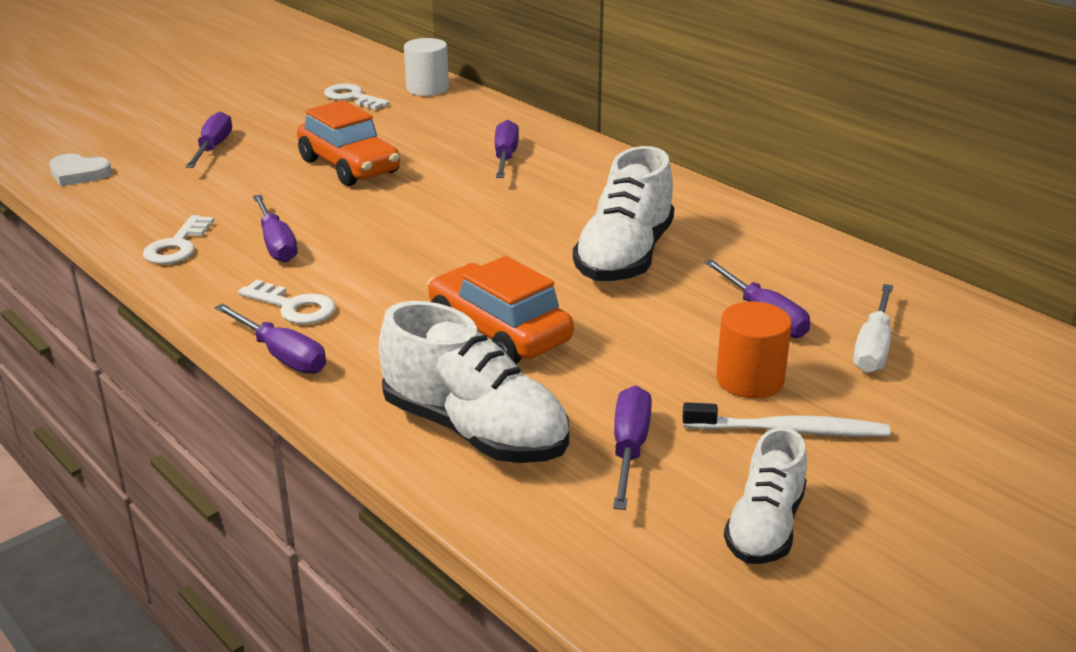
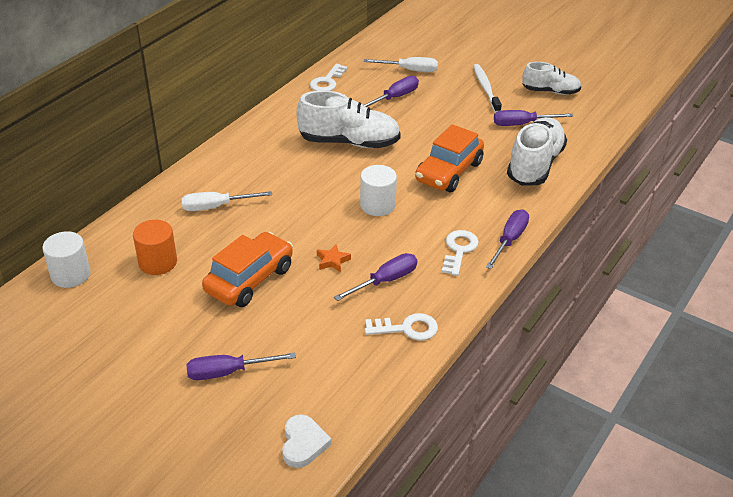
camera: 105 degrees left, 10 degrees up
(344, 215) = (332, 261): none -> orange star
(352, 97) = (95, 317): white key -> white key (327, 81)
(444, 259) = (377, 205): none -> white cylinder
(505, 157) = (216, 207): purple screwdriver -> white screwdriver
(750, 380) = (453, 99): orange cylinder -> orange cylinder (158, 262)

